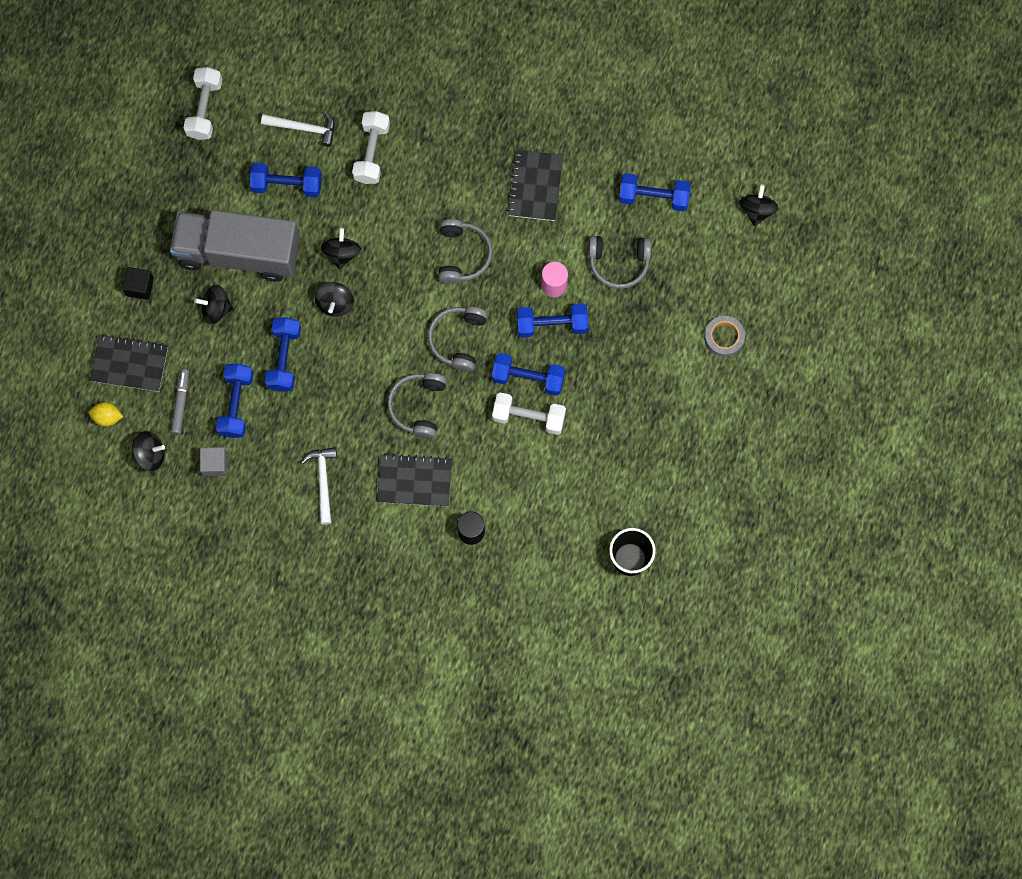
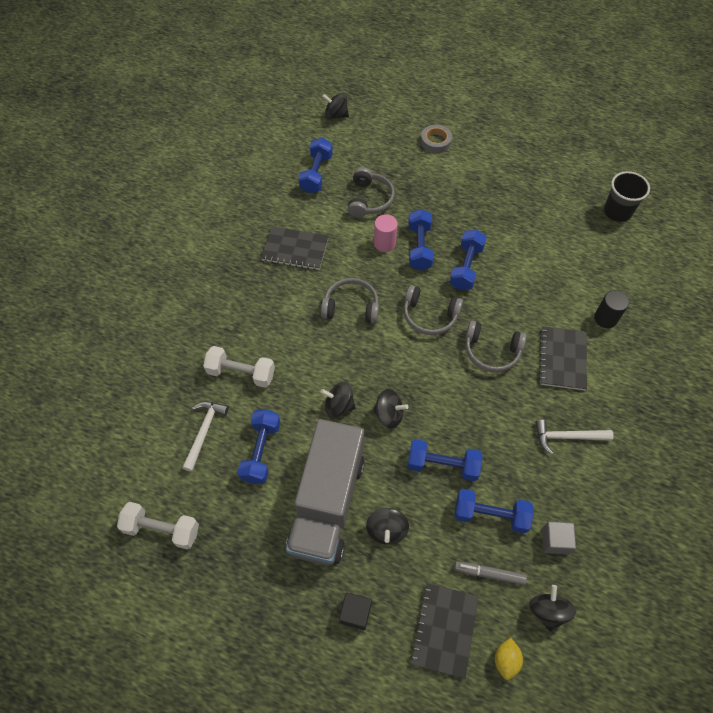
camera: 85 degrees left, 15 degrees down
(528, 417) = (501, 269): white dumbbell -> none

